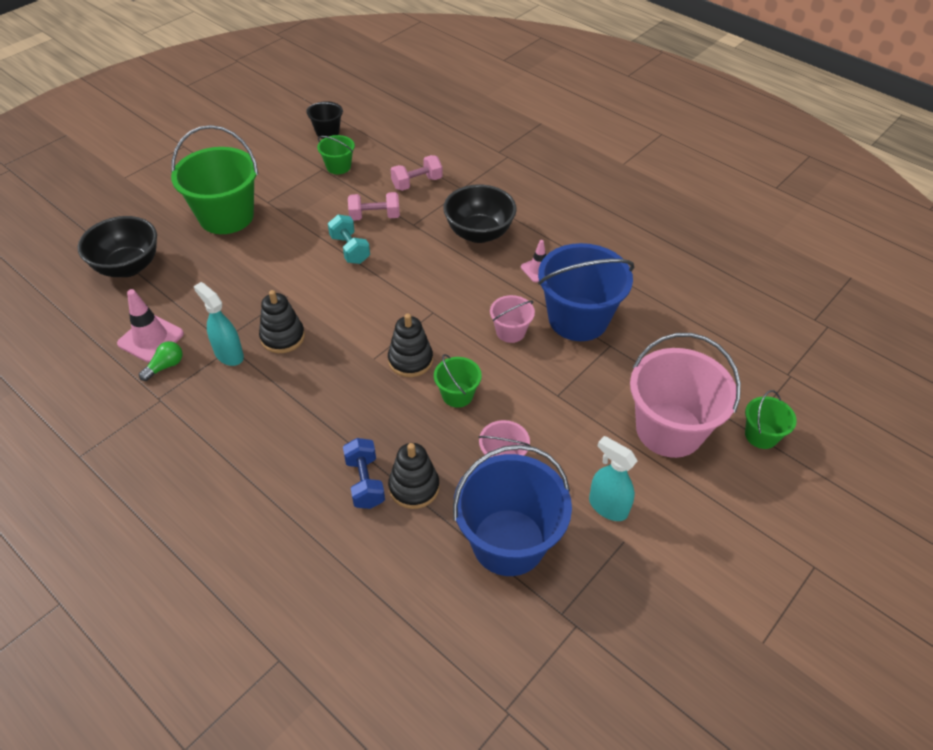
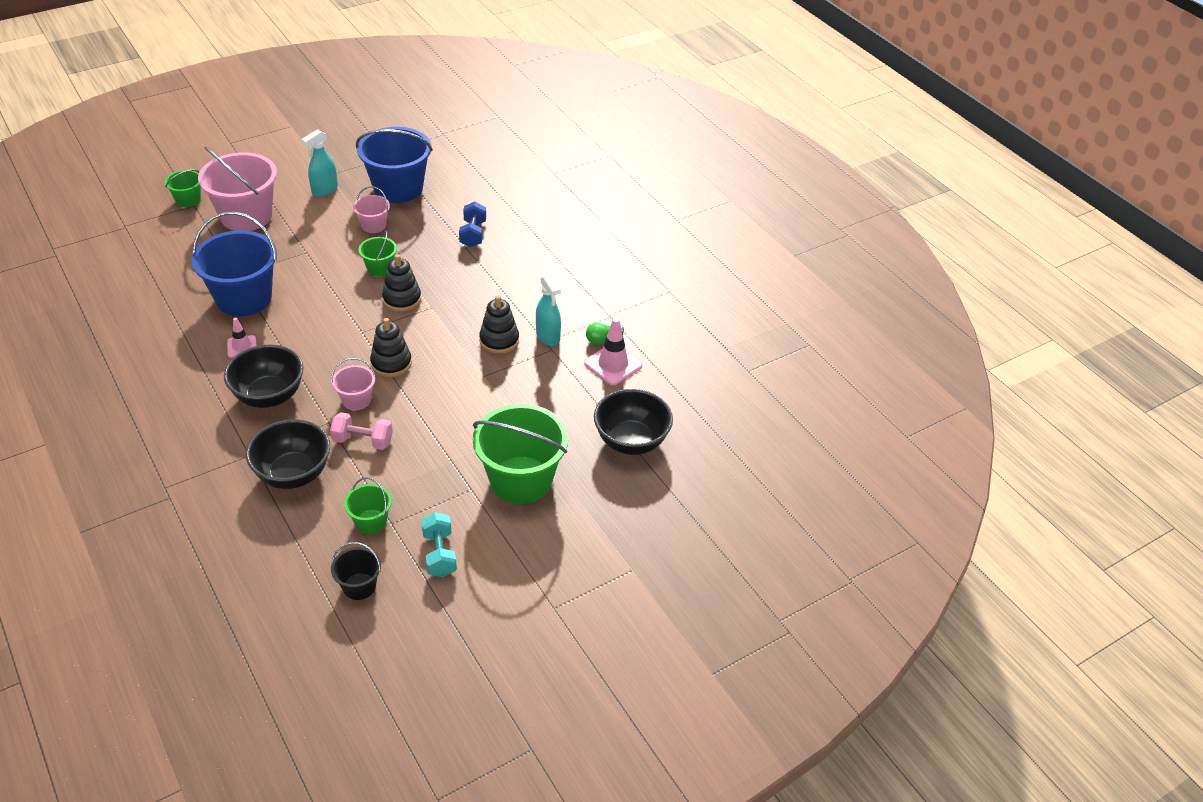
camera: 165 degrees left, 5 degrees down
(350, 249) = (406, 409): turquoise dumbbell -> turquoise dumbbell (439, 554)
(414, 487) = (442, 225): black stacking toy -> black stacking toy (391, 363)
(417, 183) = (293, 474): pink dumbbell -> black bowl
(510, 331) = (307, 301): pink bucket -> pink bucket (356, 400)
(607, 506) = (324, 190): turquoise spray bottle -> turquoise spray bottle turned 75 degrees clockwise

